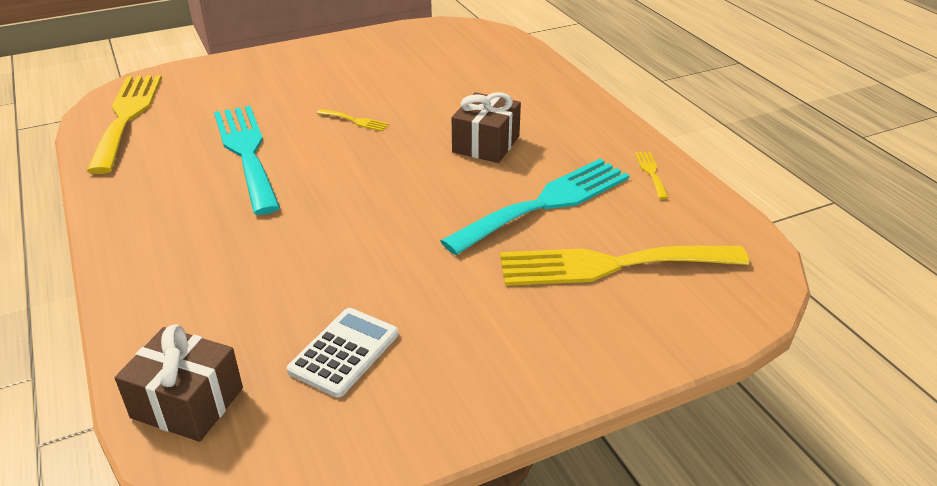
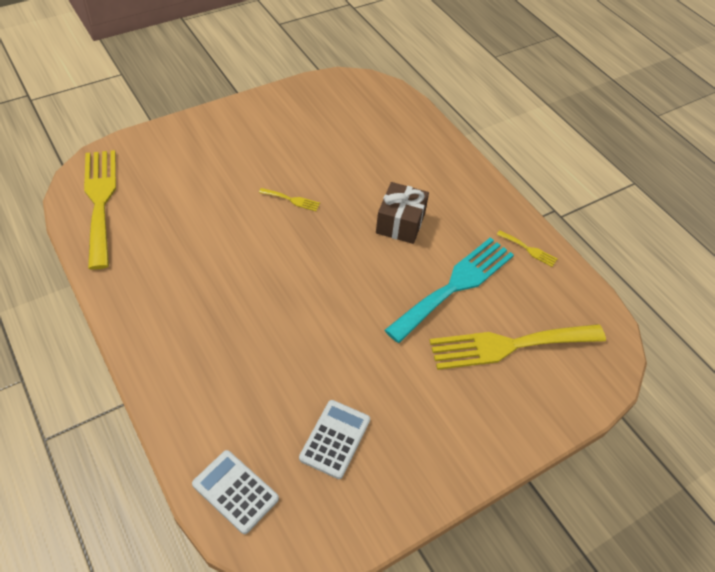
camera: 10 degrees left, 15 degrees up
(187, 403) = (235, 491): brown gift -> white calculator
(246, 152) = (212, 240): turquoise fork -> none
(651, 172) = (529, 249): yellow fork -> yellow fork turned 135 degrees clockwise

